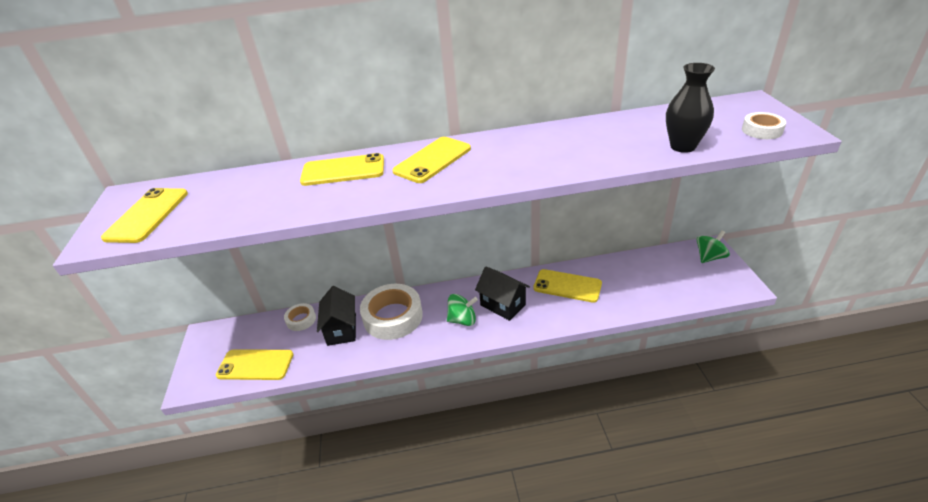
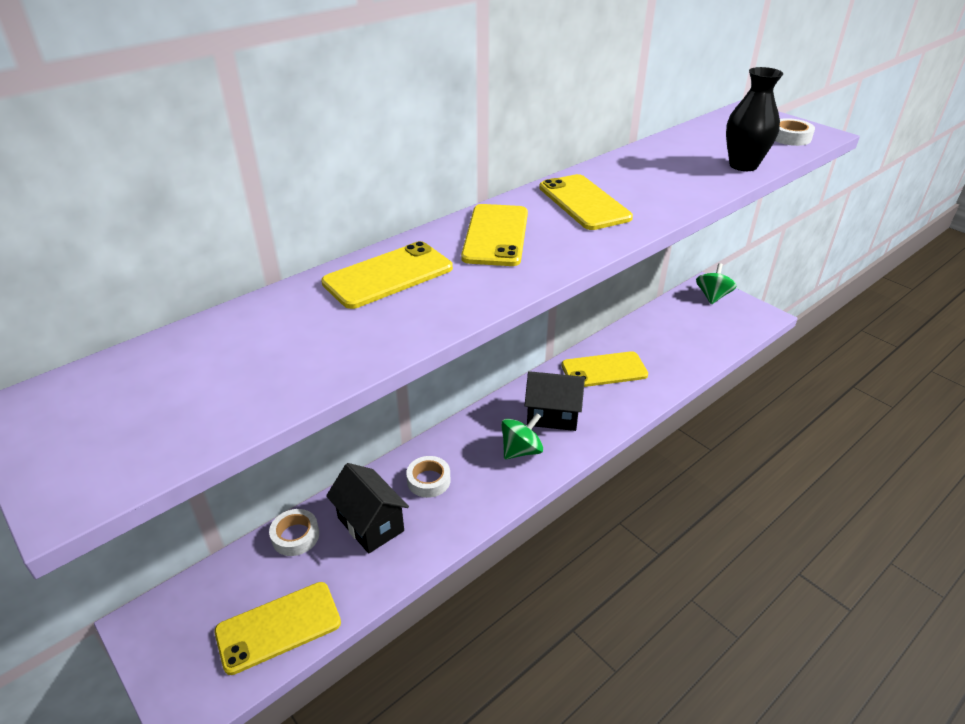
camera: 35 degrees left, 0 degrees up
(147, 215) = (126, 423): yellow phone -> yellow phone (584, 202)
(393, 317) = (428, 480): white tape -> white tape, size x0.50

